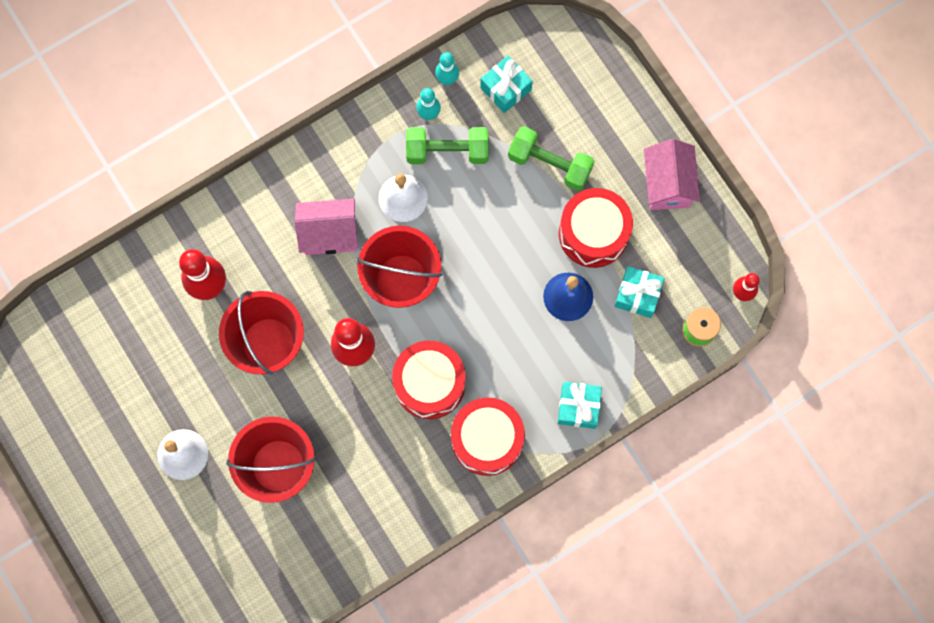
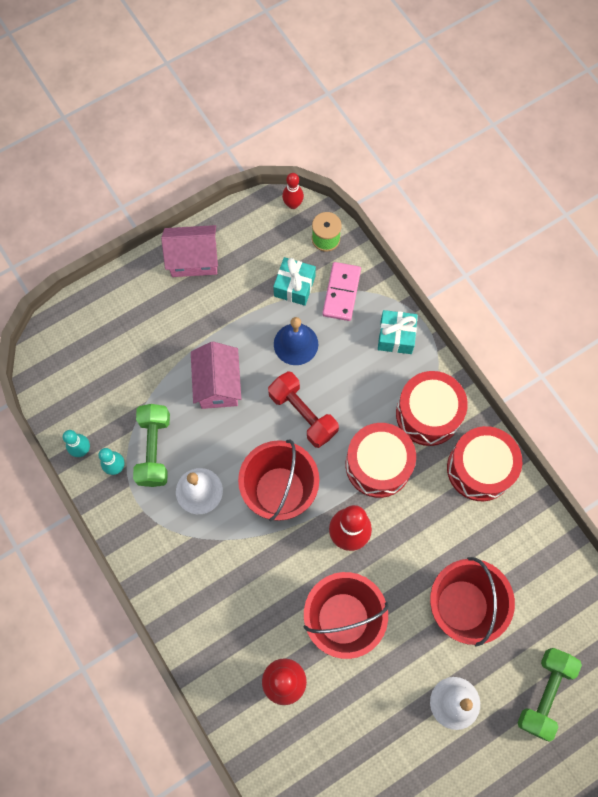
camera: 90 degrees left, 5 degrees down
(329, 234) = (233, 561): pink house -> pink house (218, 385)
(486, 304) = (303, 414): none -> red dumbbell
(505, 88) = (95, 396): turquoise gift -> none
(549, 164) = (171, 358): green dumbbell -> green dumbbell (544, 693)
(593, 233) = (238, 322): red drum -> red drum (479, 468)
(631, 347) = (341, 292): none -> pink domino

